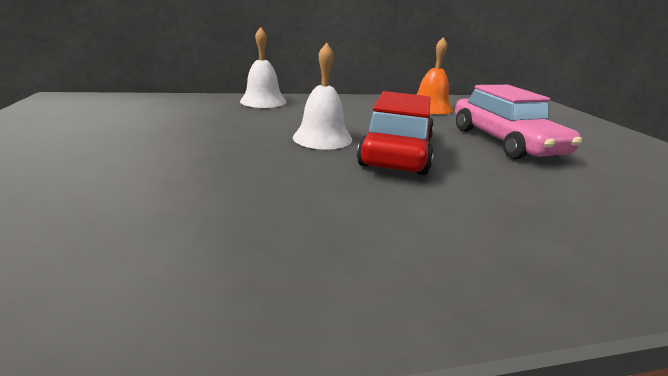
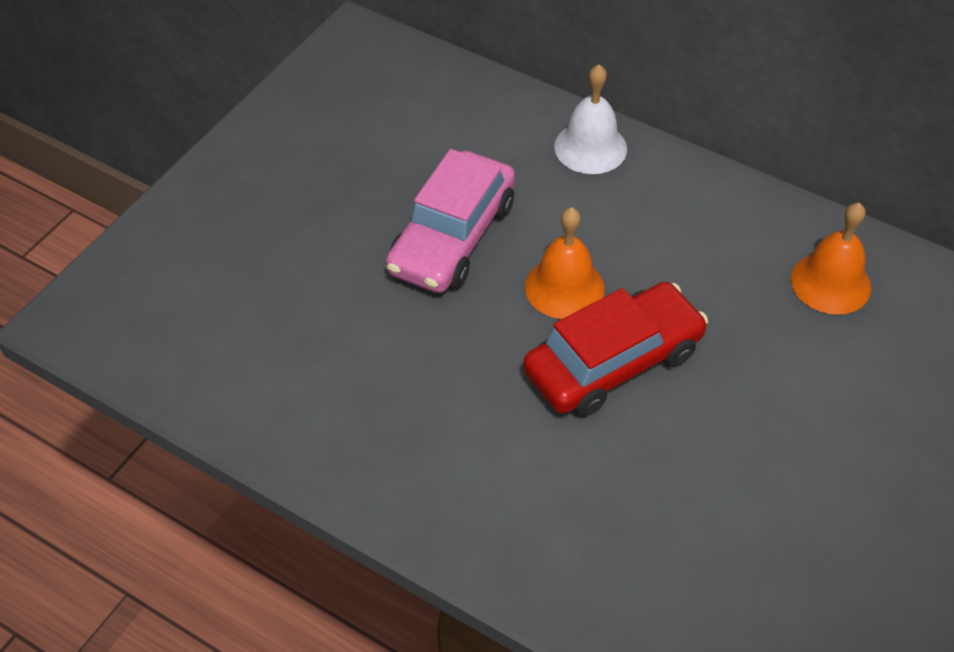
camera: 45 degrees right, 25 degrees up
(322, 138) = (564, 287): white bell -> orange bell
(504, 142) = (790, 421): pink car -> pink car (452, 237)

